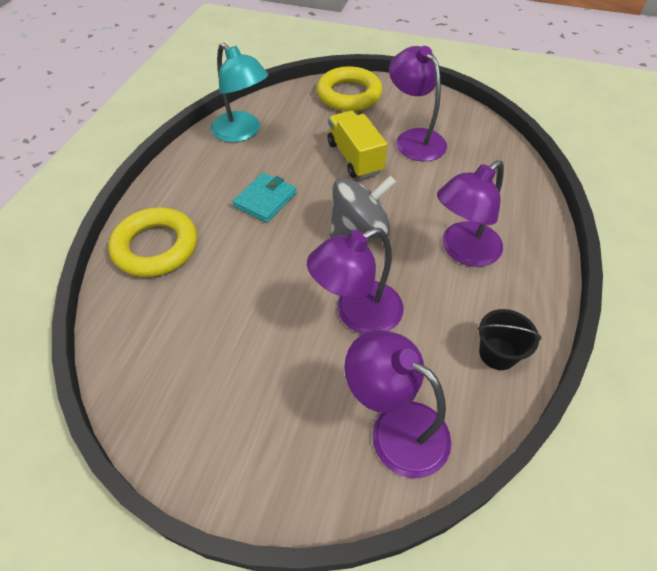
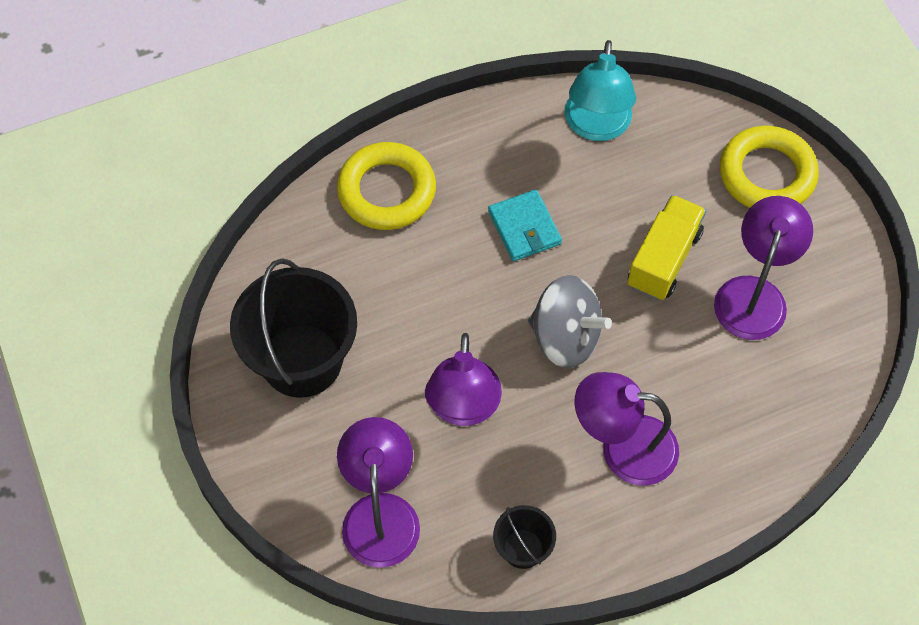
camera: 50 degrees right, 10 degrees up
(217, 389) = (302, 360): none -> black bucket
(265, 200) = (524, 228): turquoise wallet -> turquoise wallet turned 75 degrees clockwise
(357, 314) = (463, 408): purple lamp -> purple lamp turned 105 degrees counterclockwise

